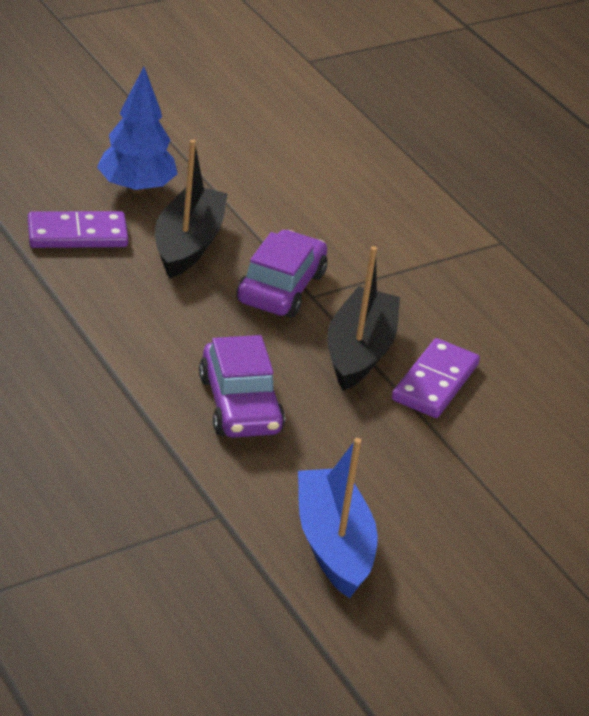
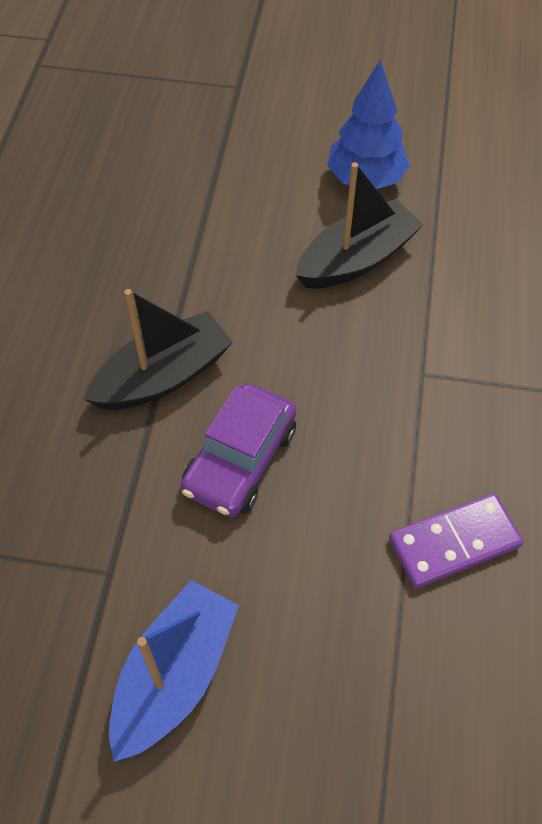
camera: 45 degrees right, 20 degrees up
(77, 234) = (270, 205): purple domino -> none
(281, 287) = (399, 348): purple car -> none
(359, 352) = (409, 462): black boat -> black boat (163, 376)

